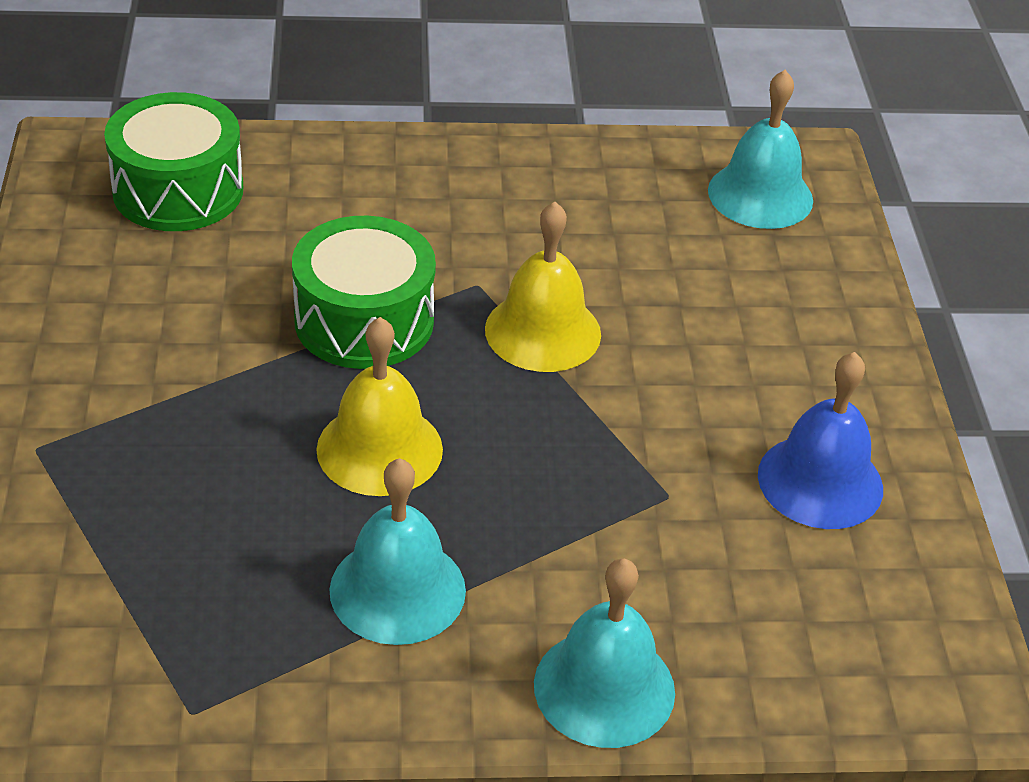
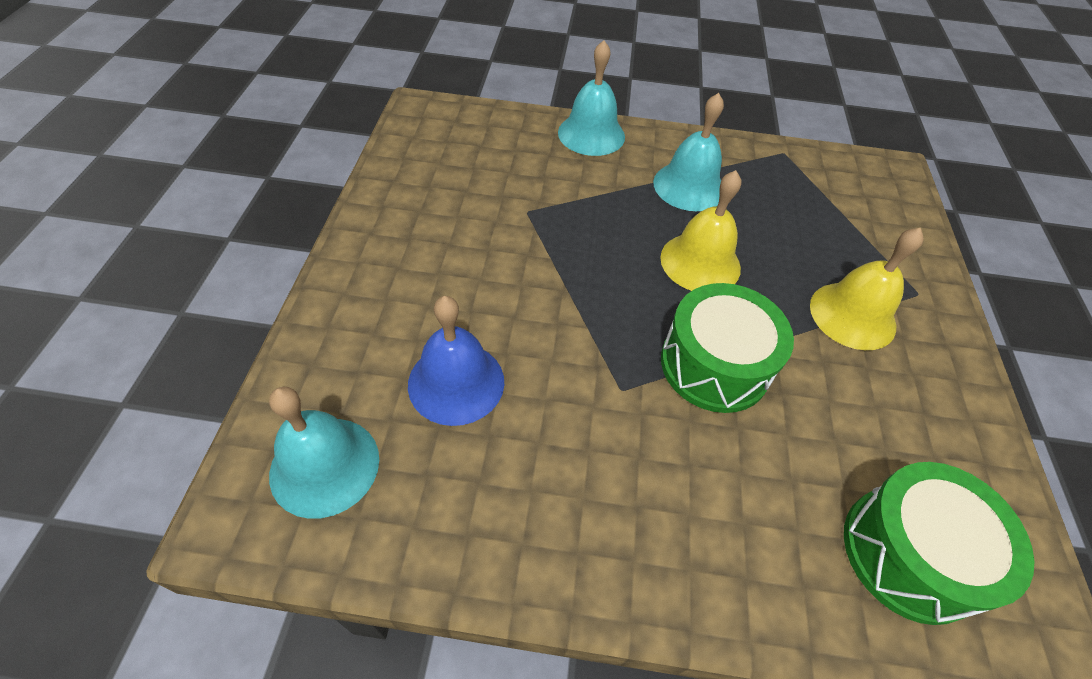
camera: 170 degrees left, 10 degrees up
(543, 331) = (577, 336): yellow bell -> yellow bell (852, 315)
(820, 481) = (432, 206): blue bell -> blue bell (456, 382)

